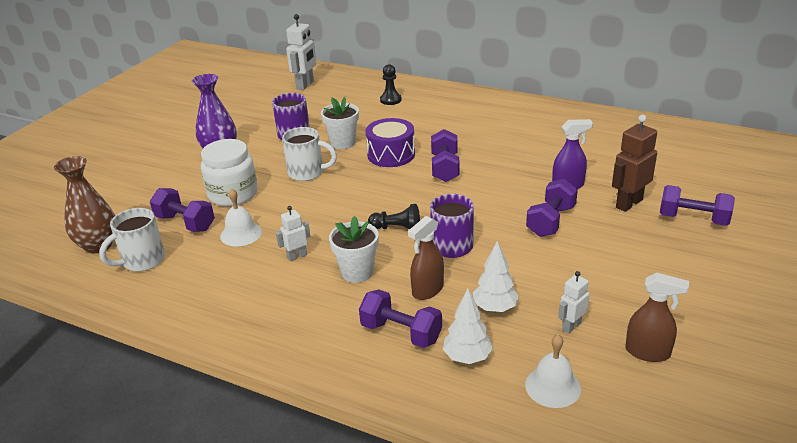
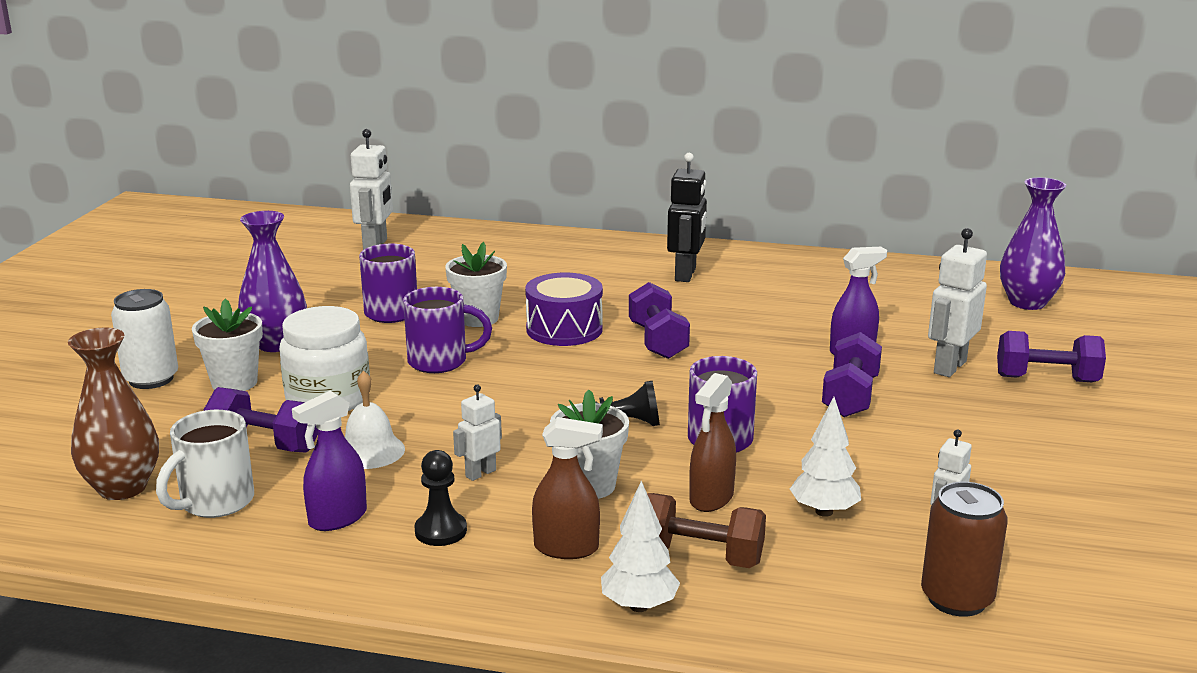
camera: 15 degrees left, 10 degrees down
(143, 172) = (151, 379): none -> white can
(186, 178) = (234, 383): none -> white flower pot
(203, 280) = (337, 518): none -> purple spray bottle
(307, 173) = (440, 362): white mug -> purple mug
(390, 100) = (526, 258): black pawn -> black pawn (440, 531)
(401, 333) = (699, 557): purple dumbbell -> brown dumbbell
(467, 357) = (815, 577): white tree -> white tree (639, 606)
(484, 118) = (686, 274): none -> black robot
(553, 386) = (956, 599): white bell -> brown can
(628, 203) = (949, 367): brown robot -> white robot
(648, 352) = (1066, 543): brown spray bottle -> brown spray bottle (566, 548)
(707, 155) = (1027, 303): none -> purple vase

